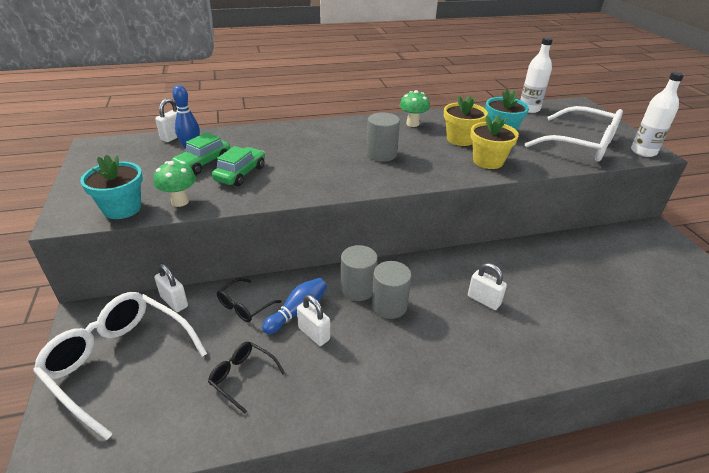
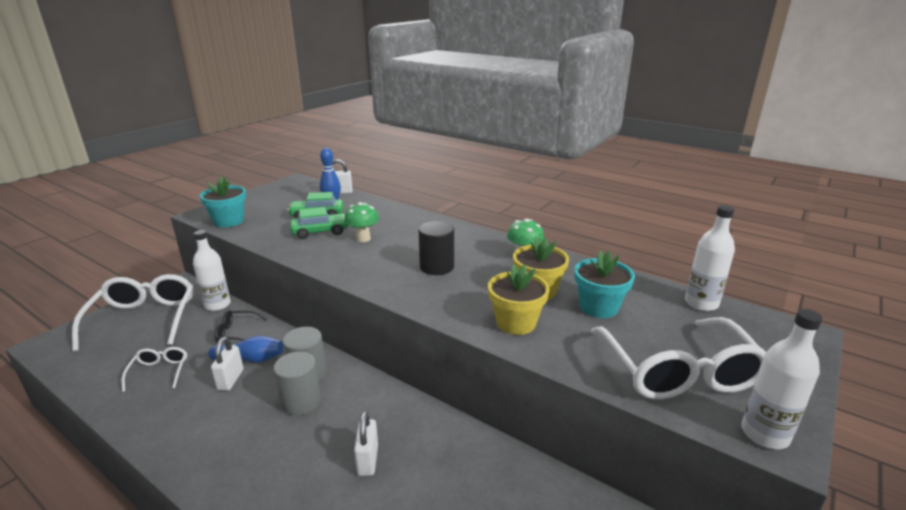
camera: 50 degrees right, 10 degrees down
(174, 302) = (217, 305): white padlock -> white bottle
(180, 201) = (257, 232): green mushroom -> green mushroom (363, 239)
(242, 377) = (159, 372): black glasses -> white glasses
(381, 154) = (437, 267): grey cylinder -> black cylinder

